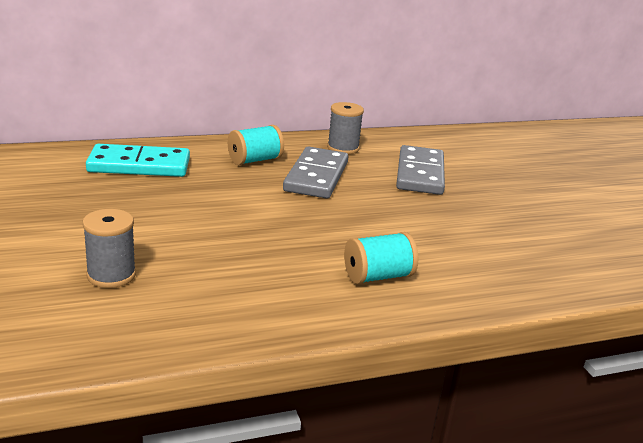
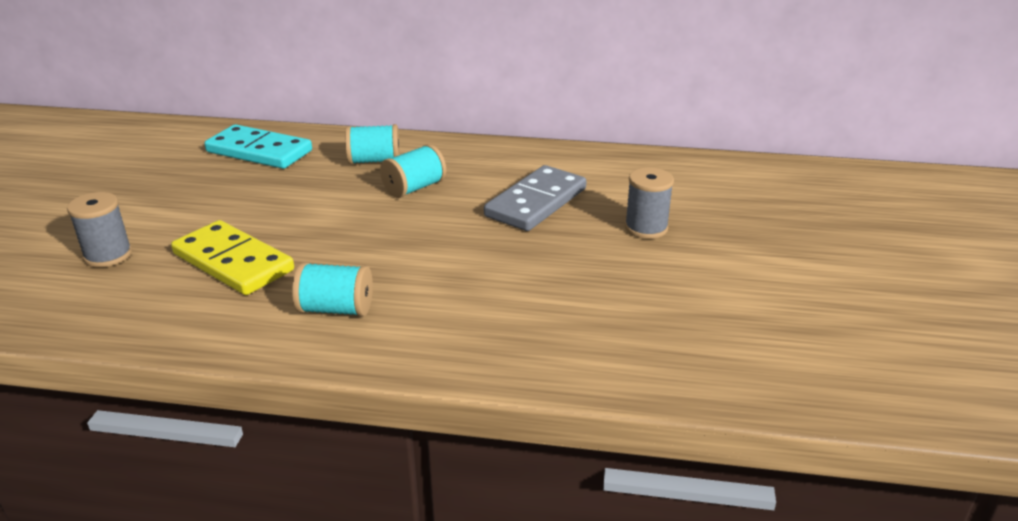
camera: 30 degrees right, 5 degrees up
(242, 258) = (233, 262): none -> yellow domino
(316, 176) = (414, 188): grey domino -> turquoise spool
(343, 148) = (486, 159): grey spool -> grey spool (646, 228)

